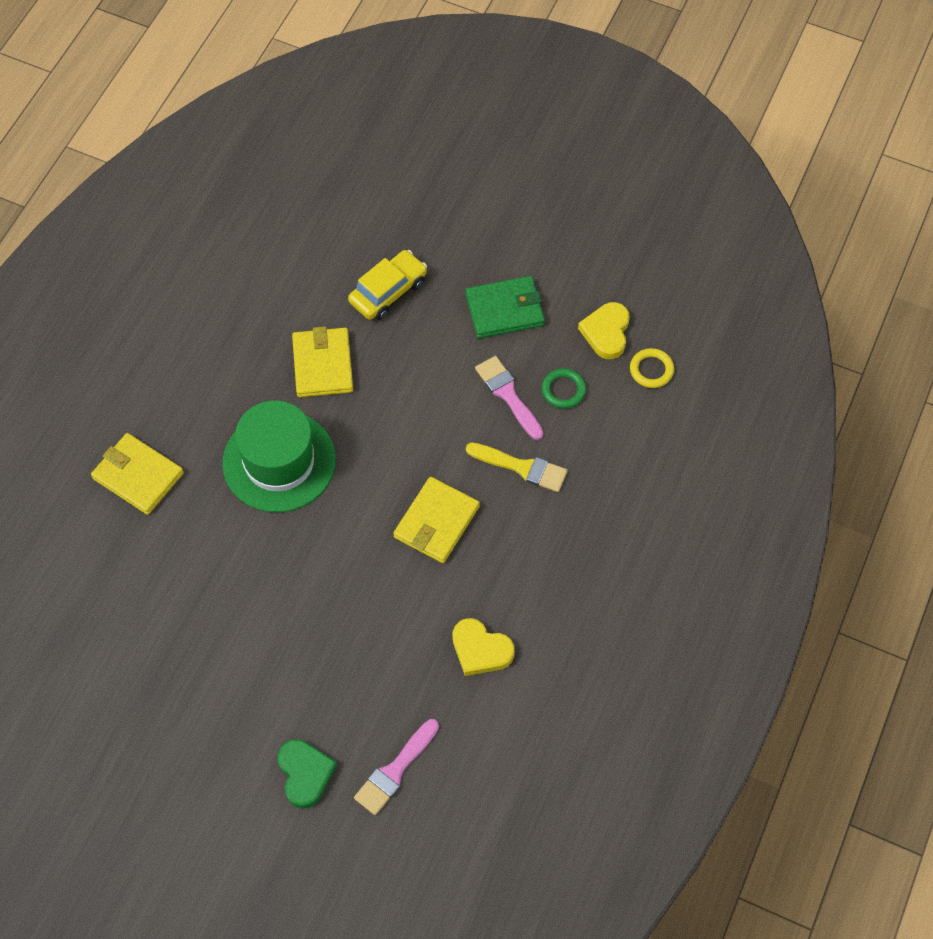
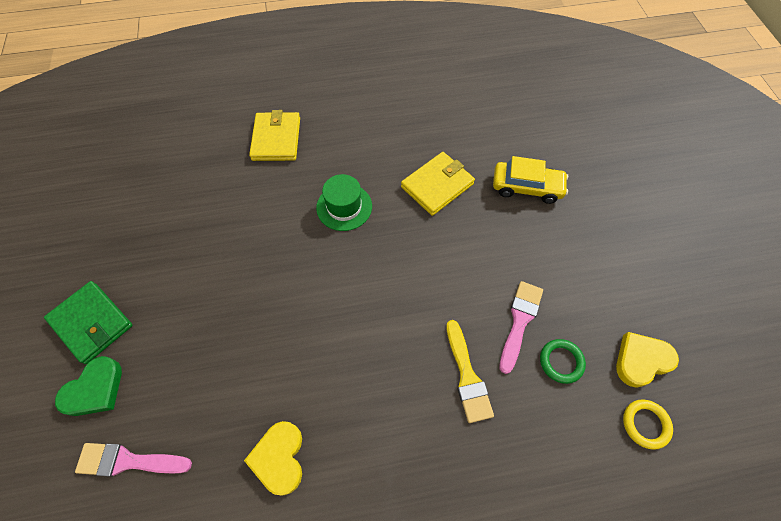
camera: 55 degrees right, 0 degrees up
(279, 461) = (344, 207): green hat -> green hat, size x0.59
(436, 522) = (371, 342): yellow wallet -> none
(505, 309) = (586, 270): green wallet -> green wallet (92, 323)

